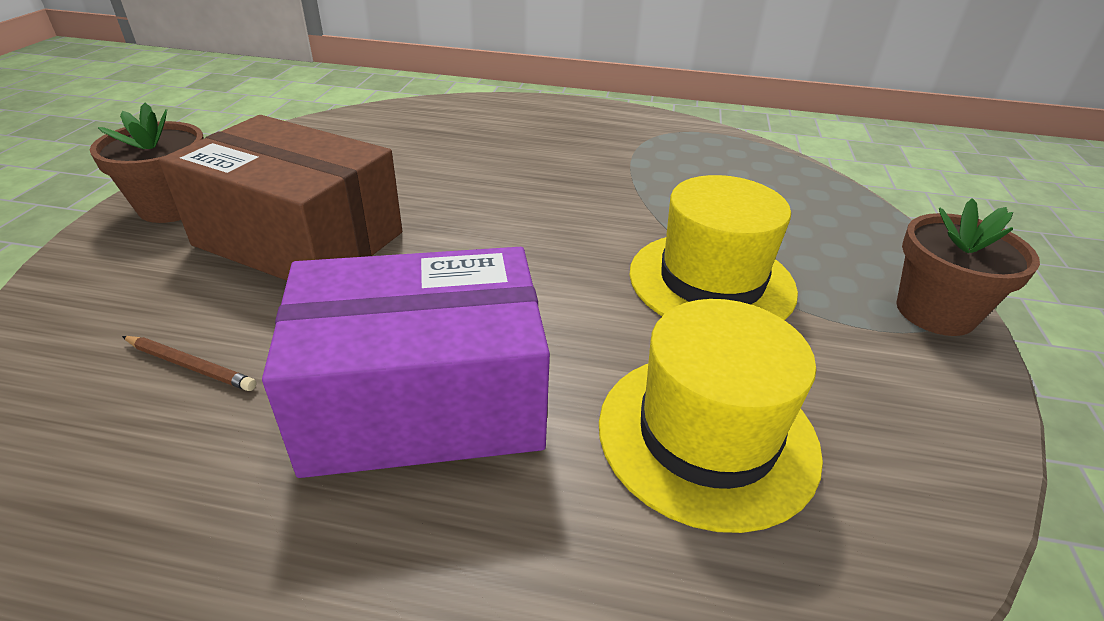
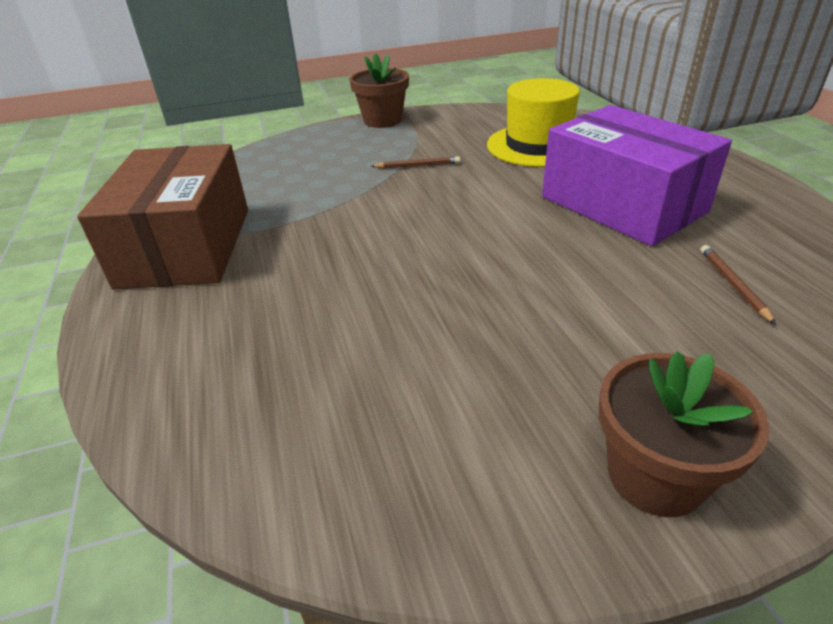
camera: 115 degrees left, 0 degrees up
(299, 239) = (574, 331): brown box -> brown box (186, 246)
(711, 281) = (417, 166): yellow hat -> brown pencil

